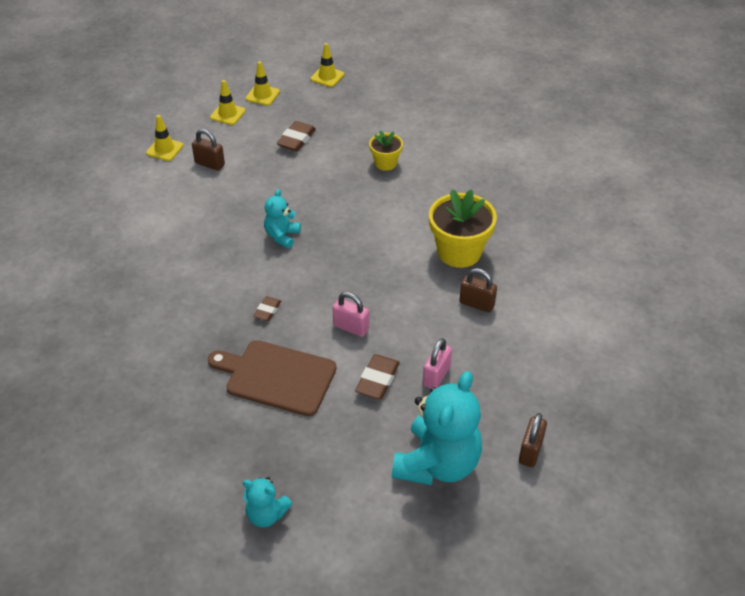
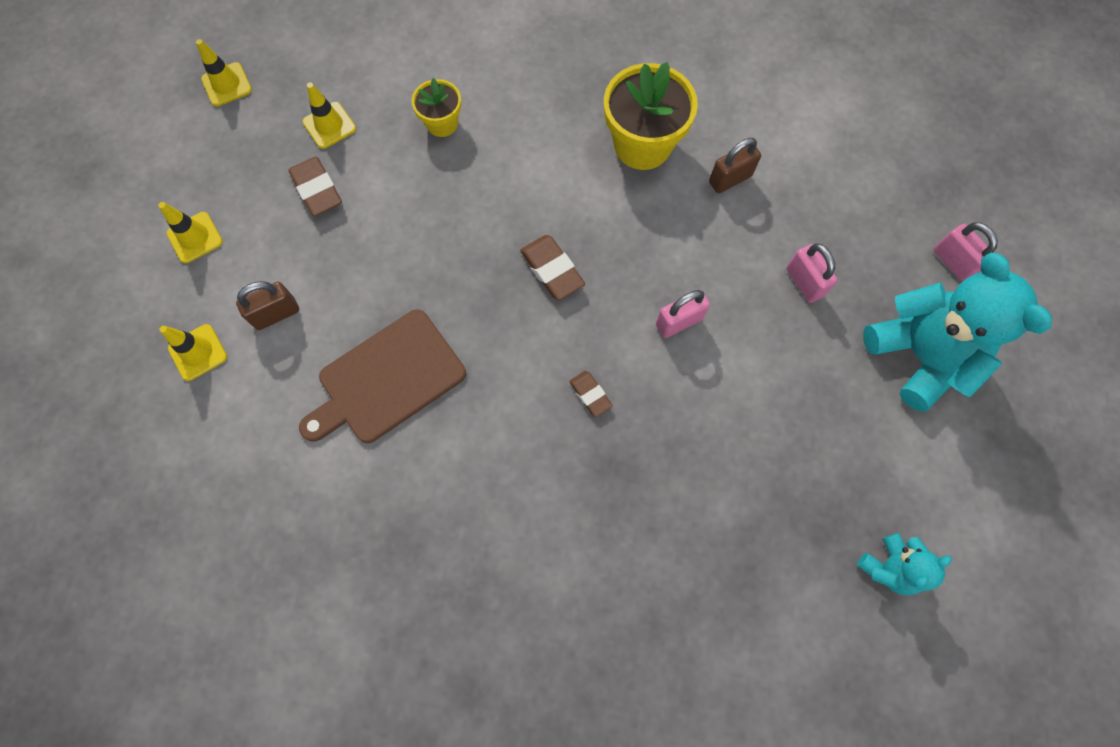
camera: 55 degrees left, 25 degrees up
(262, 95) = (194, 176): yellow traffic cone -> yellow traffic cone (329, 125)
(277, 377) = (700, 443): brown cutting board -> brown cutting board (387, 379)
(282, 236) = (478, 307): turquoise teddy bear -> none
(377, 380) = (772, 342): brown eraser -> brown eraser (552, 270)
(530, 451) = (952, 262): brown padlock -> pink padlock

